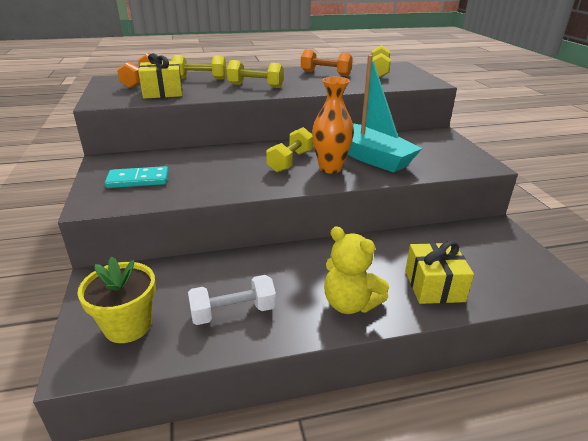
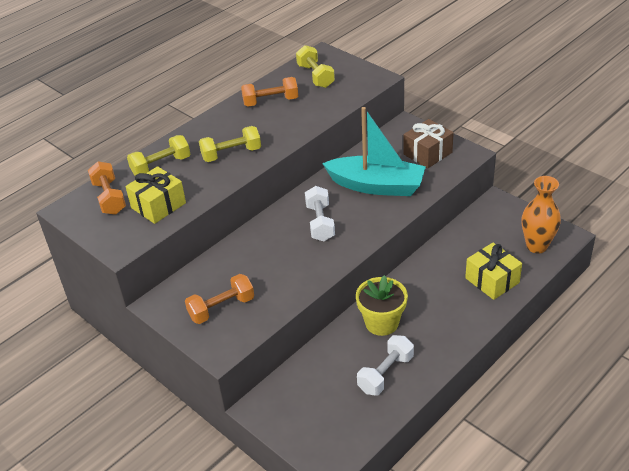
camera: 30 degrees left, 10 degrees up
(128, 326) = (328, 423): yellow flower pot -> yellow flower pot (381, 323)
(138, 180) = (221, 308): turquoise domino -> orange dumbbell
(290, 161) = (320, 223): yellow dumbbell -> white dumbbell
(330, 168) = (360, 215): orange vase -> orange vase (536, 246)
(350, 304) = (452, 324): yellow teddy bear -> none
(442, 153) = (427, 153): none -> brown gift

